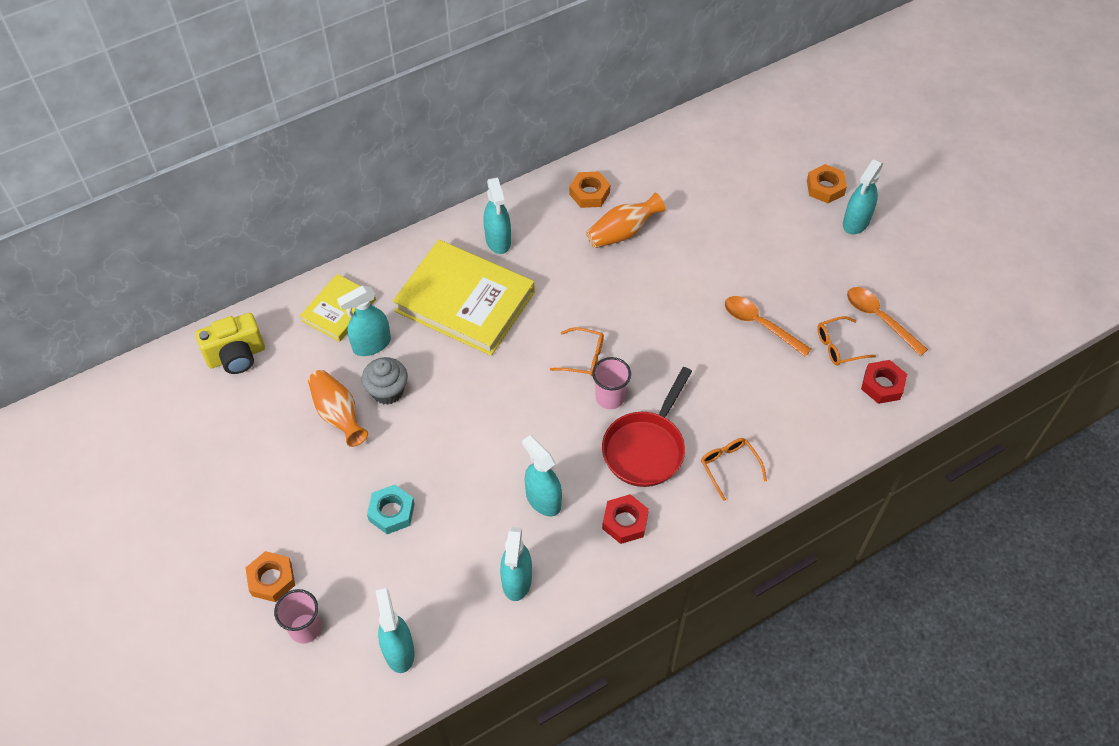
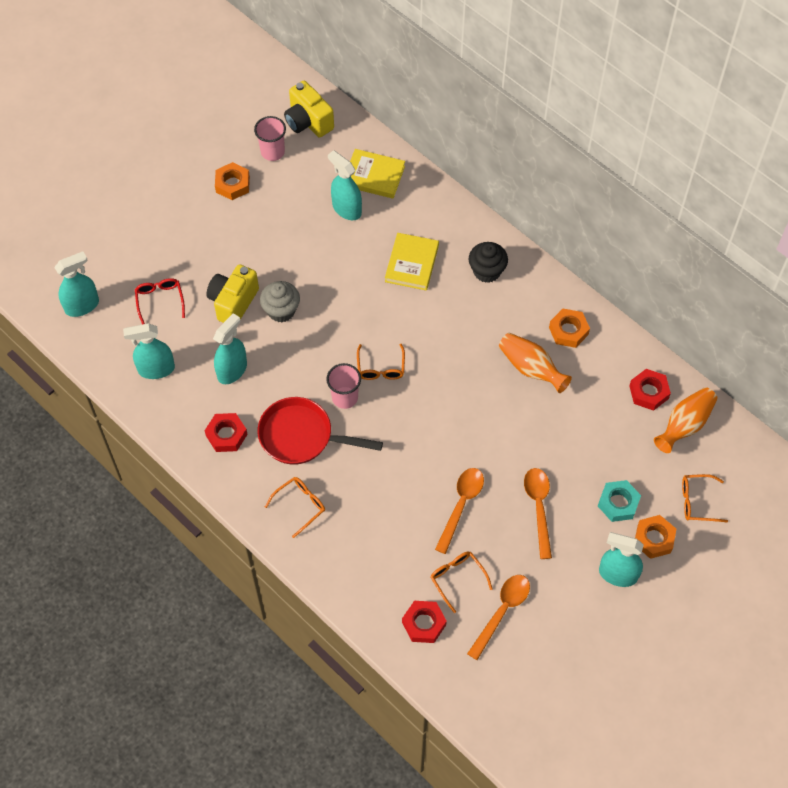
camera: 75 degrees right, 5 degrees up
(271, 579) = (122, 208): orange nut -> orange nut (232, 184)
(305, 628) = (88, 241): pink cup -> pink cup (272, 152)
(338, 414) = (273, 206): orange vase -> orange vase (684, 425)
(387, 391) = (304, 233): grey cupcake -> grey cupcake (281, 310)
(391, 512) = (195, 268): turquoise nut -> turquoise nut (618, 503)
(423, 559) = (160, 301): none -> red glasses
(453, 481) = (233, 302): none -> yellow camera
(465, 301) = (412, 263): yellow book -> yellow book, size x0.54
(498, 240) = (487, 271): turquoise spray bottle -> black cupcake
(674, 152) = (648, 392): none -> red nut
(776, 264) = (539, 508): none -> orange spoon
(794, 148) = (697, 501): none -> orange glasses

